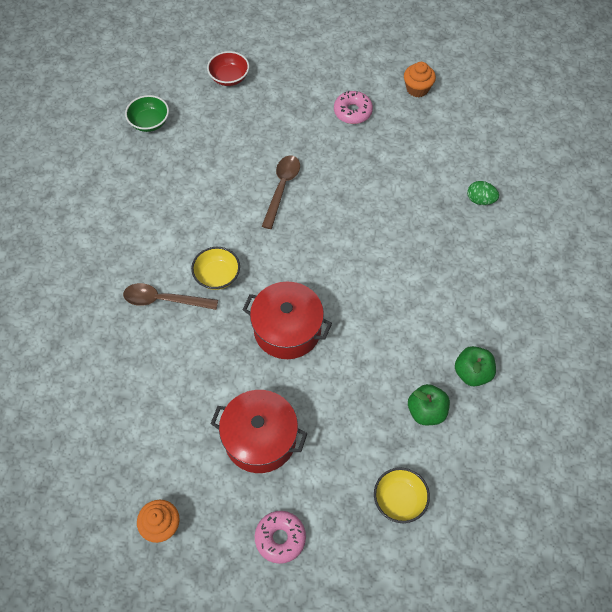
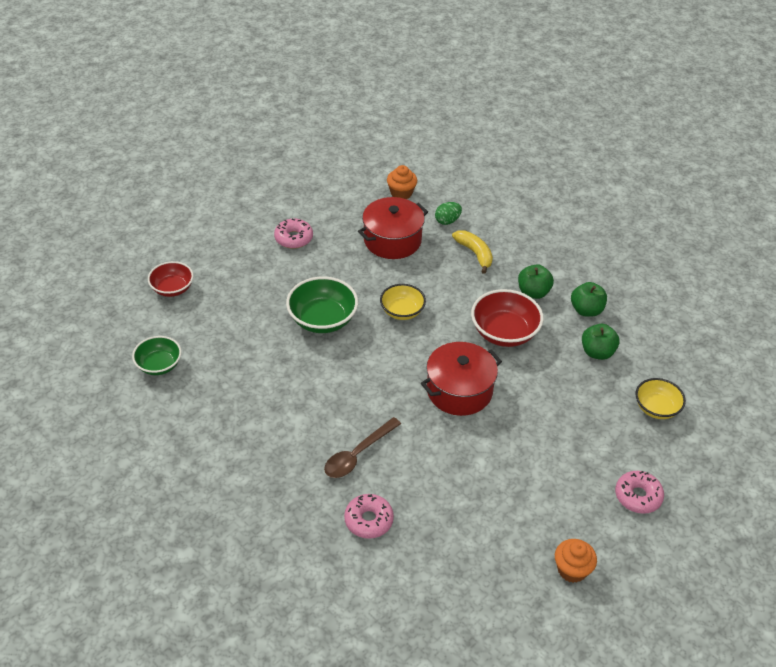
camera: 55 degrees left, 15 degrees down
(106, 347) = (368, 520): none -> pink donut
(217, 276) = (368, 406): yellow bowl -> yellow bowl (402, 311)
(260, 439) = (543, 462): red pot -> red pot (392, 240)
(282, 188) = (322, 319): brown spoon -> green bowl
(383, 323) = (504, 333): none -> red bowl
(417, 89) = (312, 193): orange cupcake -> orange cupcake (401, 193)
(454, 317) = (533, 292): none -> green apple
(460, 244) = (475, 253): none -> yellow banana

